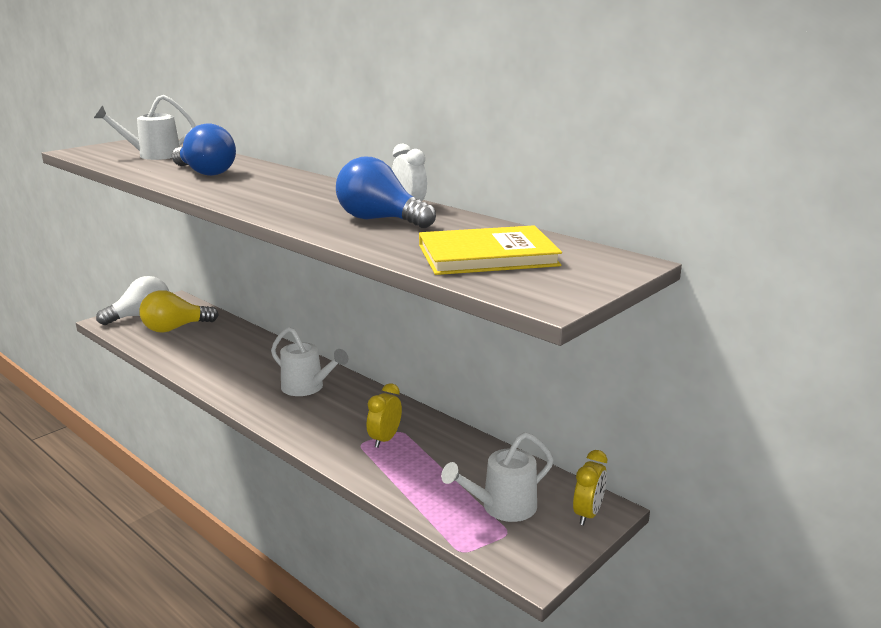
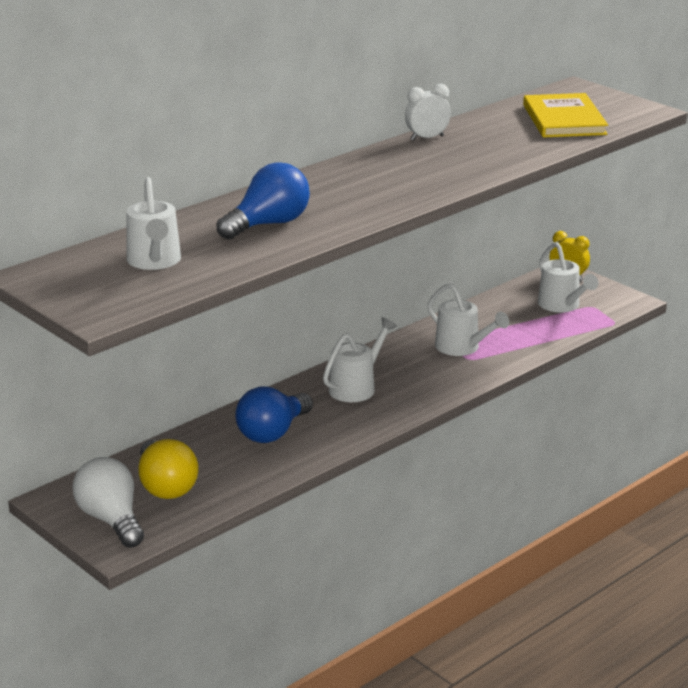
camera: 85 degrees left, 5 degrees up
(380, 220) = (471, 148): blue light bulb -> blue light bulb (273, 433)
(385, 439) = (462, 348): yellow clock -> white watering can

